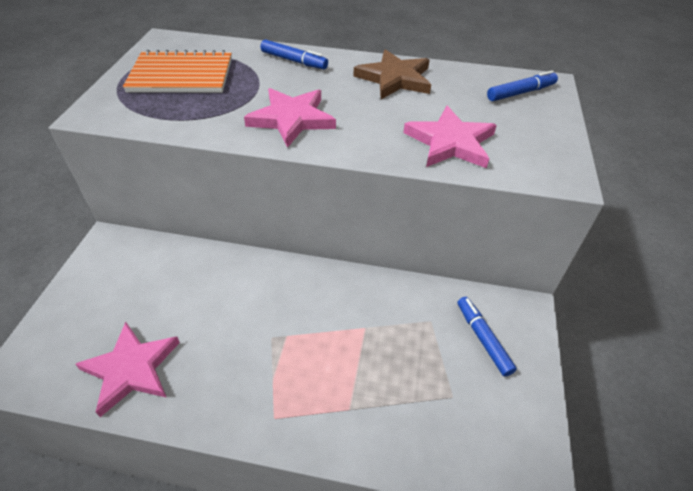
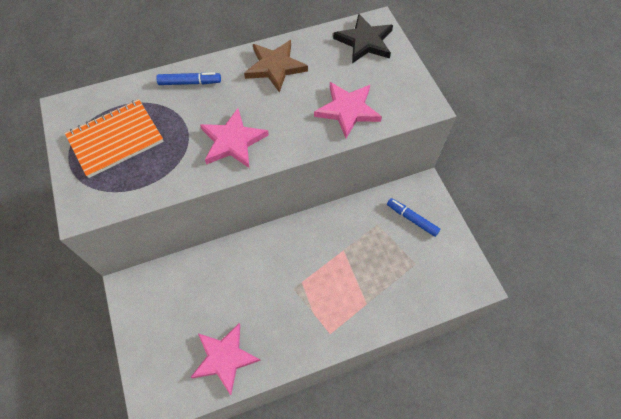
camera: 30 degrees left, 15 degrees up
(520, 92) = (364, 42): blue marker -> black star

